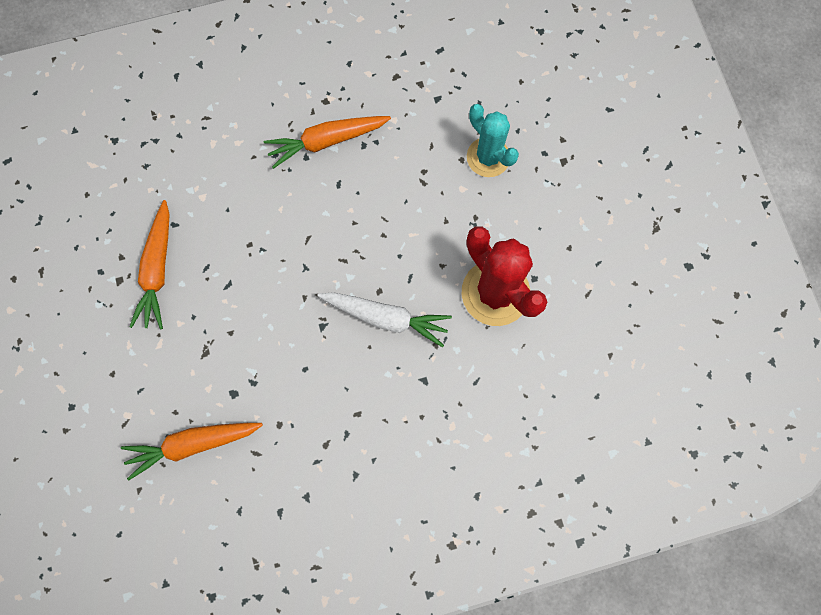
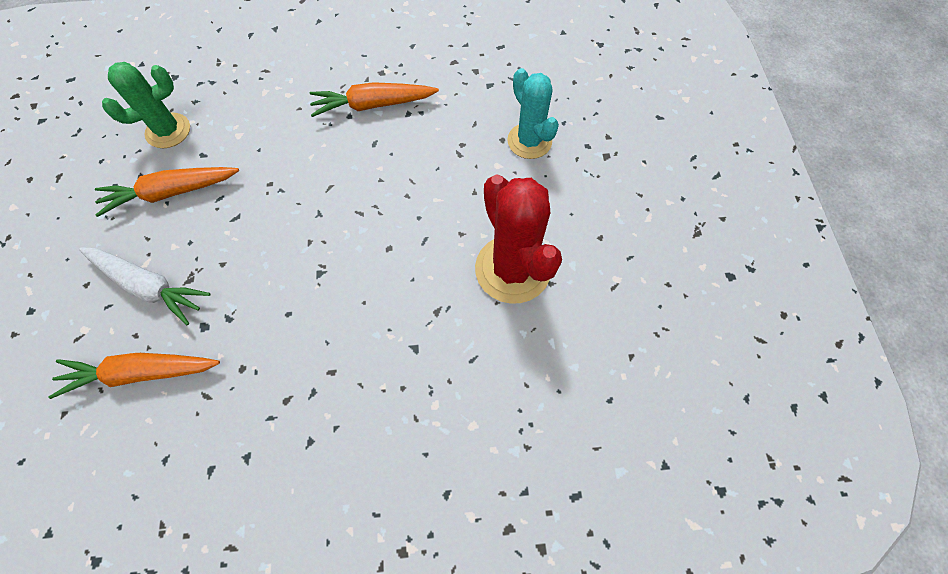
camera: 10 degrees right, 10 degrees down
(131, 204) = (168, 131): none -> green cactus
(158, 270) = (171, 193): orange carrot -> orange carrot turned 60 degrees clockwise
(386, 318) = (389, 275): white carrot -> white carrot (149, 286)

